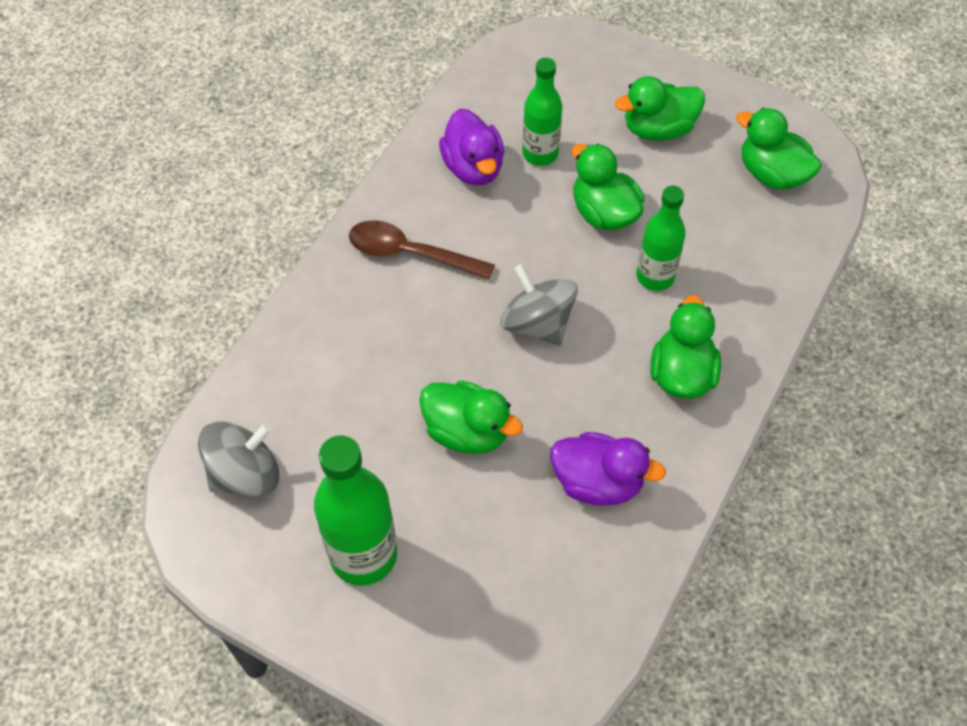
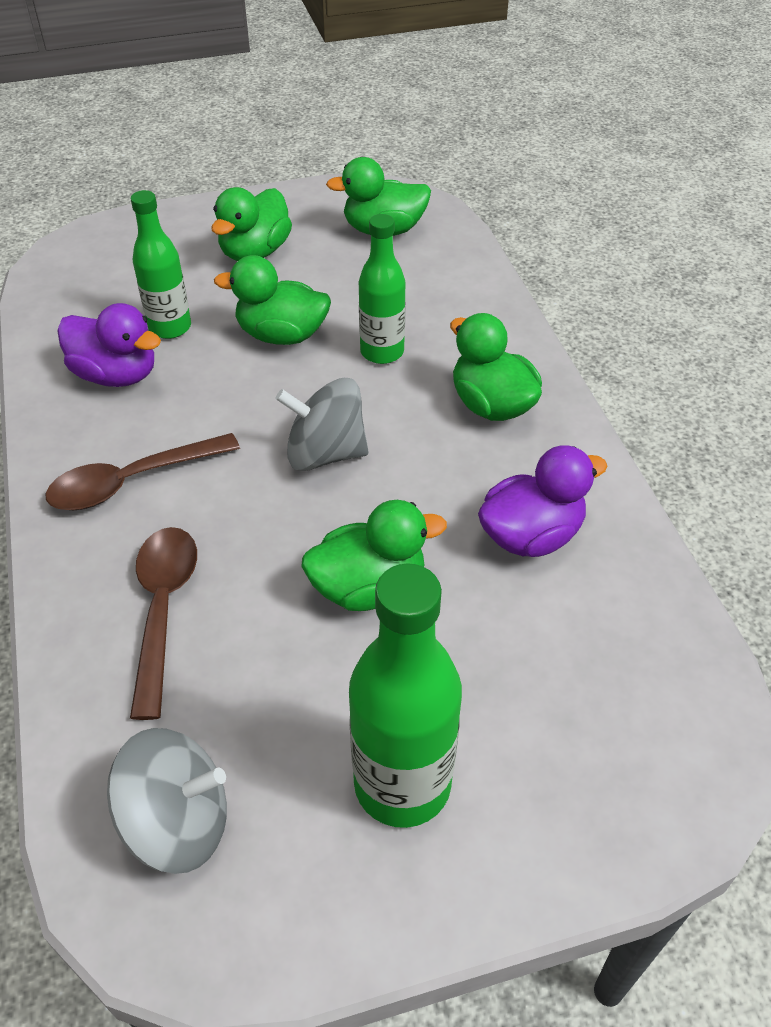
camera: 45 degrees left, 10 degrees down
(245, 474) = (178, 822): grey spinning top -> grey spinning top turned 75 degrees clockwise
(348, 351) = (163, 609): none -> brown spoon

